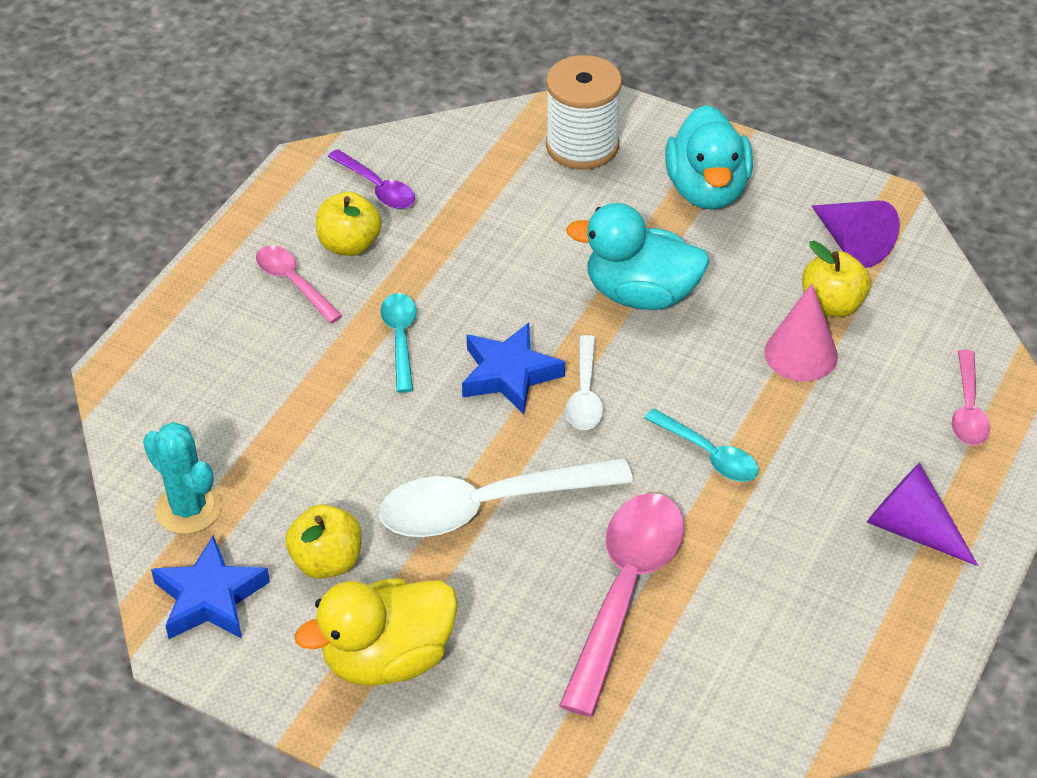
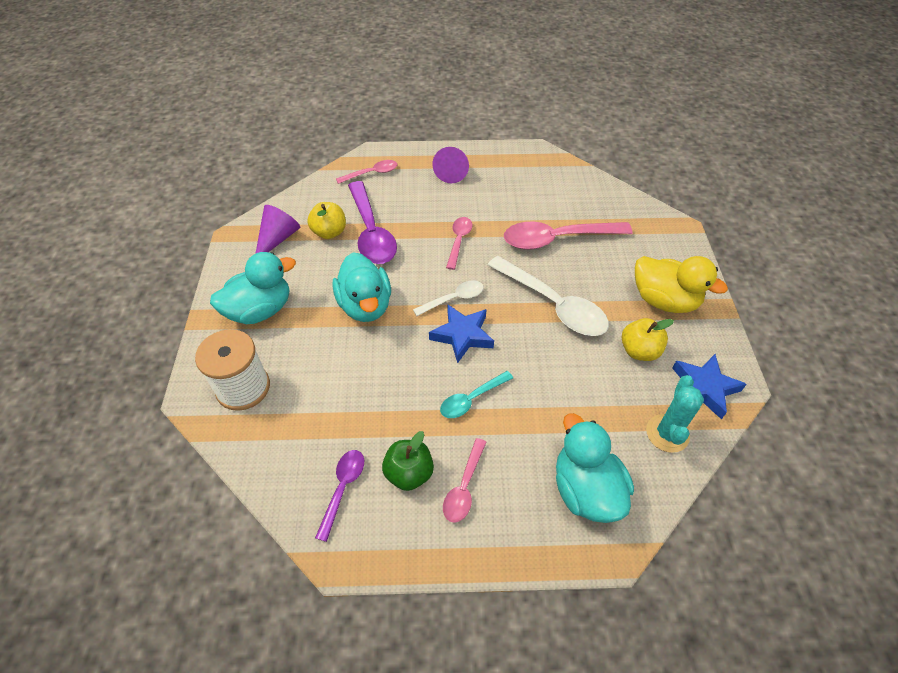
camera: 120 degrees left, 5 degrees up
(196, 385) = (586, 490): none -> turquoise duck
(349, 245) = (409, 473): yellow apple -> green apple
(709, 454) = (459, 241): turquoise spoon -> pink spoon
(801, 354) = (371, 232): pink cone -> purple spoon

